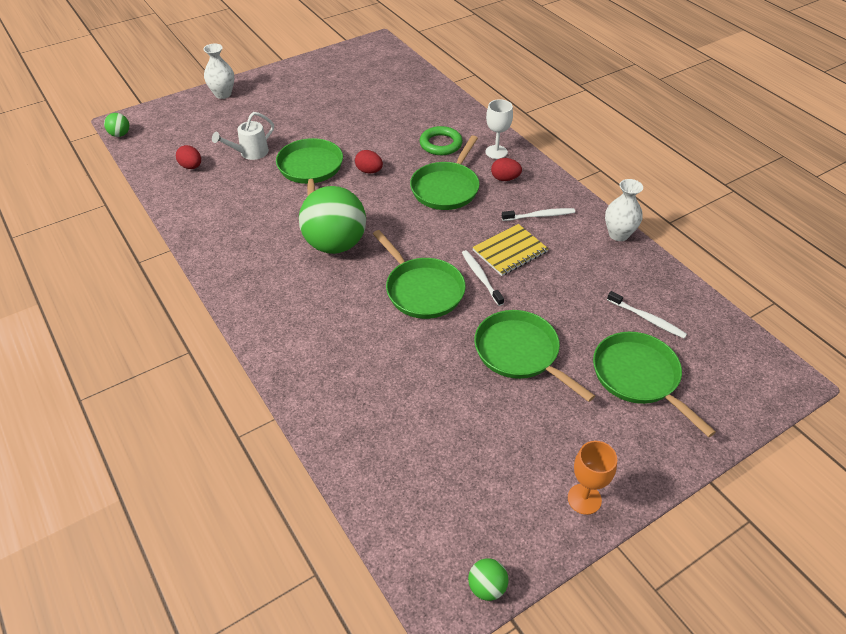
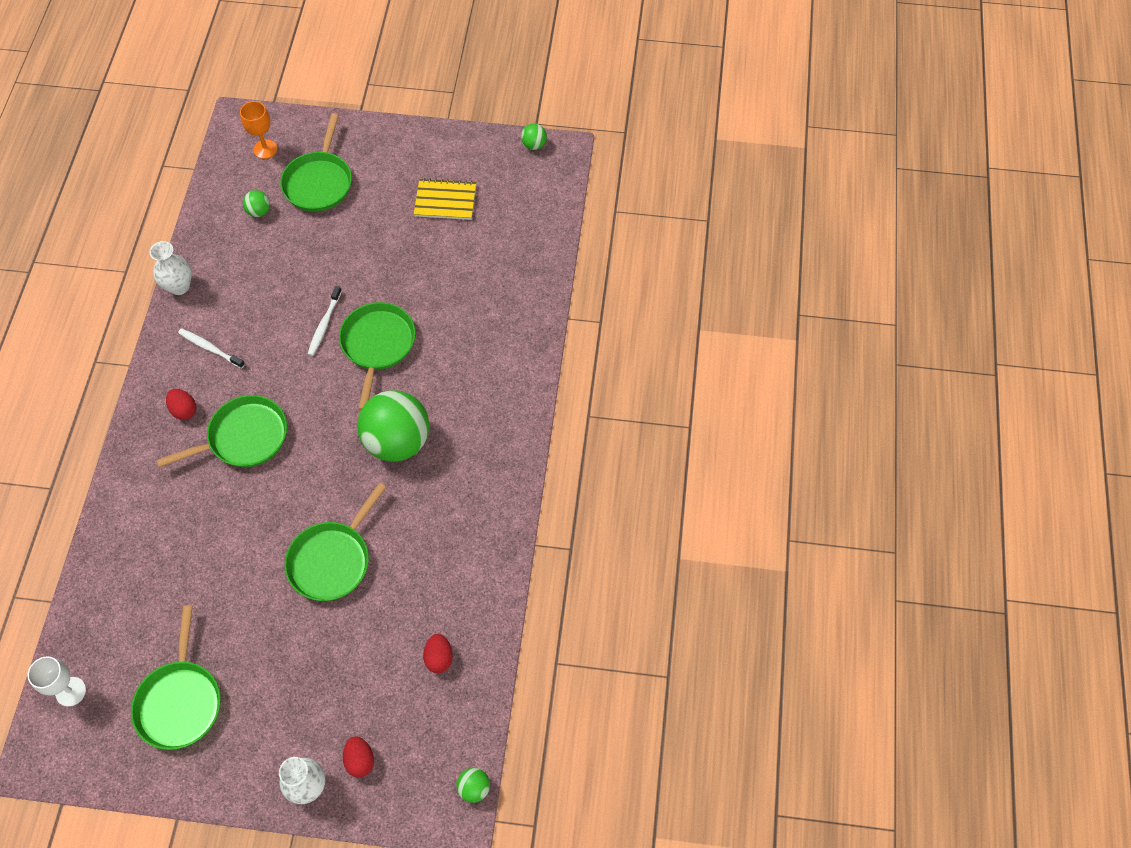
camera: 140 degrees left, 15 degrees up
(250, 153) = (367, 635): white watering can -> none
(369, 171) = (284, 514): red egg -> red egg (360, 760)
(440, 144) = (183, 501): green ring -> none
(496, 152) = (149, 449): white goblet -> white goblet (70, 691)
(510, 251) = (276, 332): yellow notebook -> yellow notebook (445, 200)
(519, 353) = (369, 249): green pan -> green pan (180, 702)
(584, 499) = (438, 146): orange goblet -> orange goblet (265, 149)
(647, 319) = (259, 211): white toothbrush -> green ball

